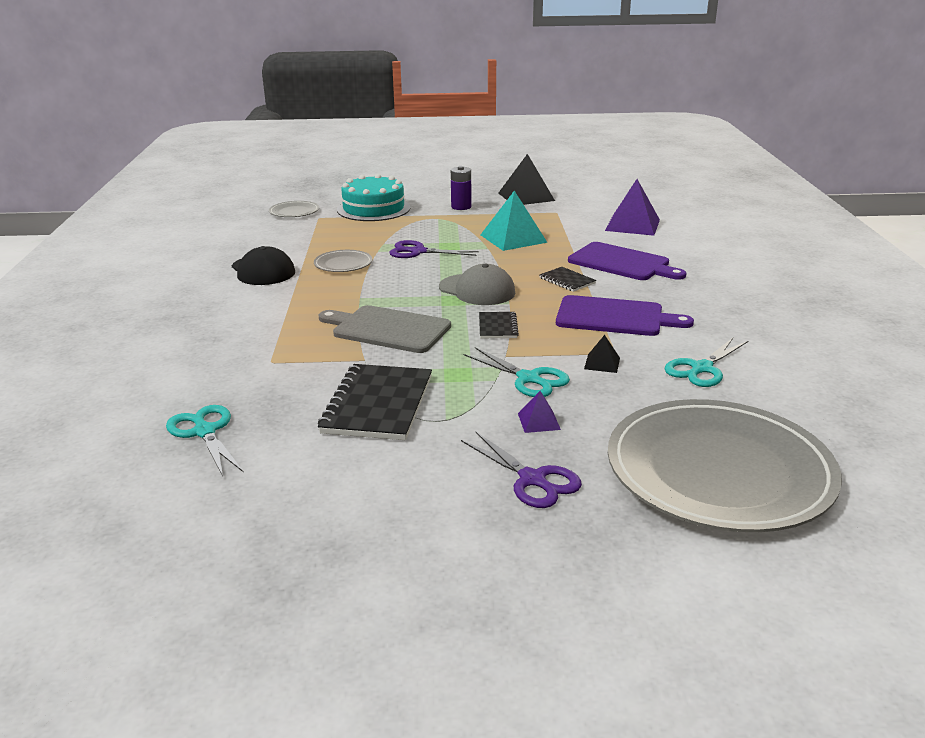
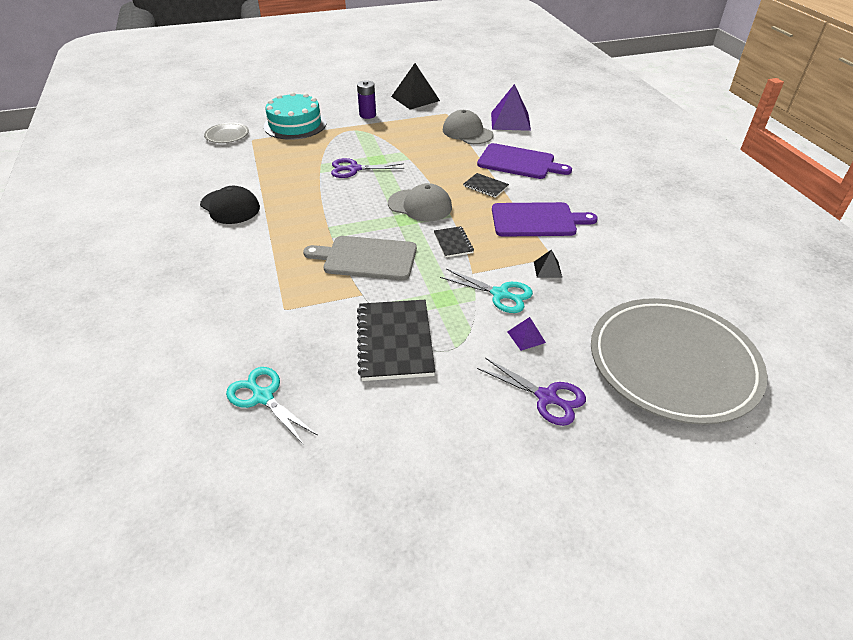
camera: 15 degrees left, 15 degrees up
(343, 264) = (297, 190): grey plate -> none
(513, 238) = (424, 145): turquoise pyramid -> none
(572, 231) = (467, 132): none -> grey cap
(701, 369) = (620, 264): turquoise scissors -> none

